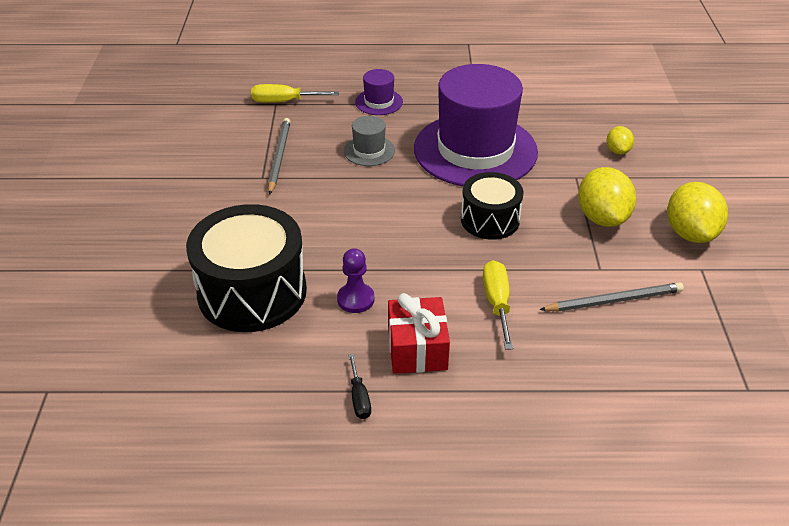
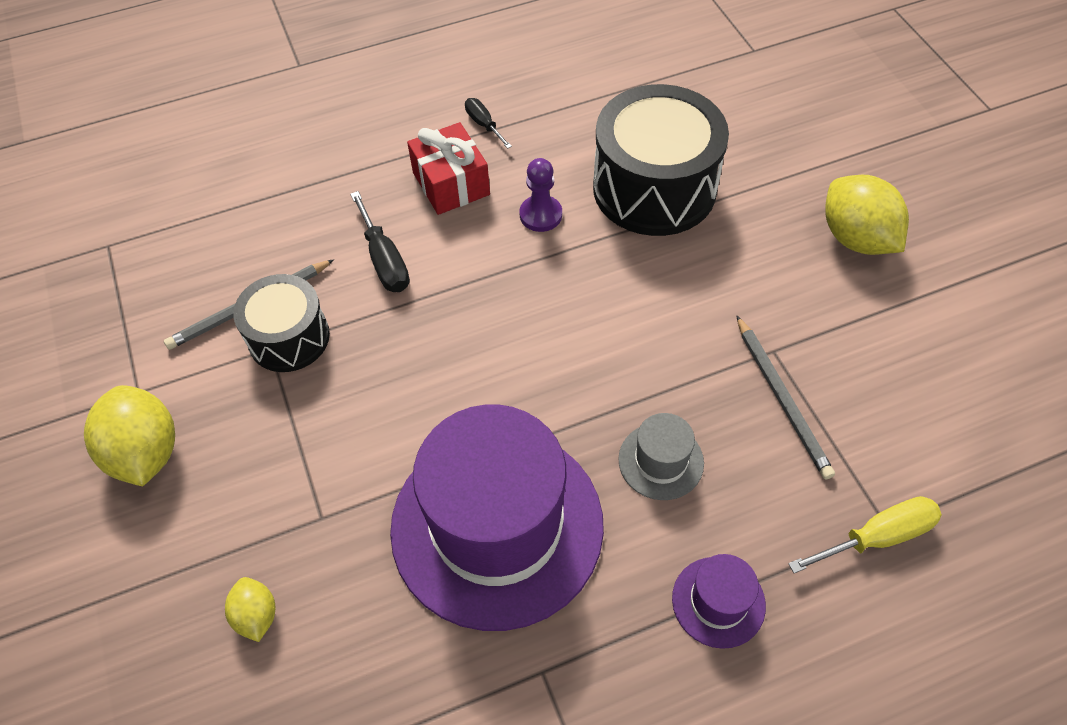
camera: 160 degrees right, 15 degrees up
(490, 220) = (428, 381): black drum -> black drum (289, 337)
(497, 303) = (384, 260): yellow screwdriver -> black screwdriver
(602, 218) = (273, 440): yellow lemon -> yellow lemon (856, 238)

